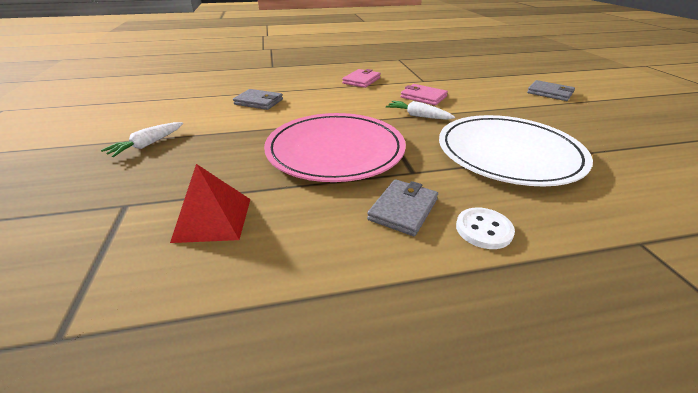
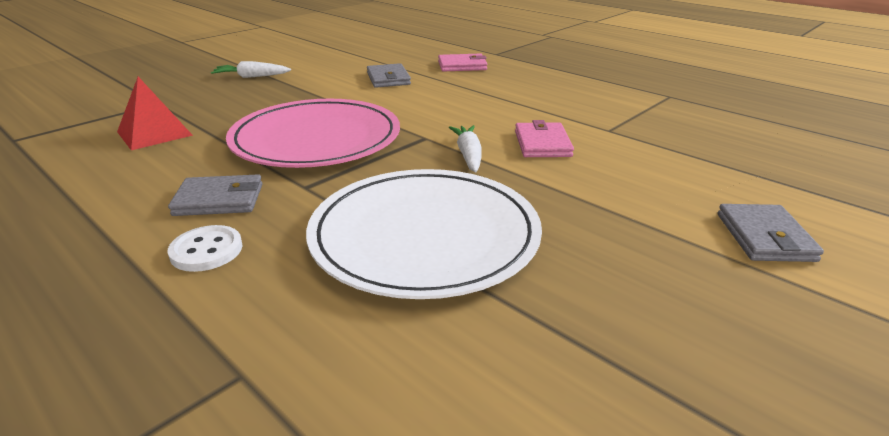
camera: 55 degrees right, 5 degrees down
(361, 80) = (535, 99): pink wallet -> pink wallet (462, 66)

